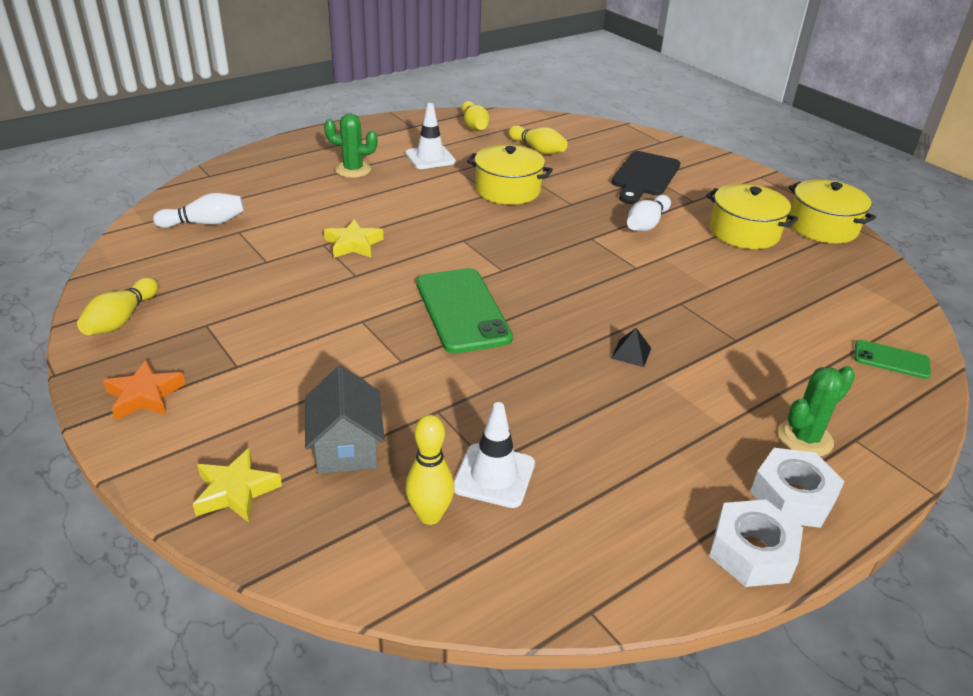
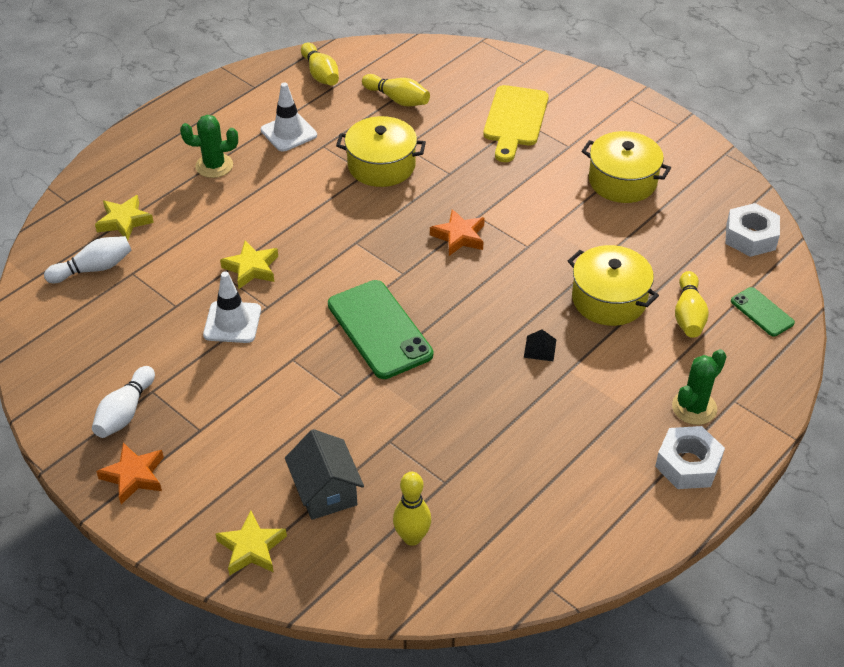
camera: 10 degrees left, 10 degrees up
(121, 319) = (71, 400): yellow bowling pin -> yellow bowling pin (688, 314)
(252, 195) = (124, 221): none -> yellow star
(494, 475) = (452, 493): white traffic cone -> white traffic cone (232, 322)
(568, 250) = (459, 236): none -> orange star
(644, 176) = (515, 120): black cutting board -> yellow cutting board
(646, 224) = (528, 188): white bowling pin -> white bowling pin (125, 412)
(752, 552) = (661, 518): white nut -> white nut (750, 237)
(822, 227) = (696, 160): yellow pot -> yellow pot (609, 299)
(891, 360) = (762, 312): green phone -> green phone turned 45 degrees clockwise

